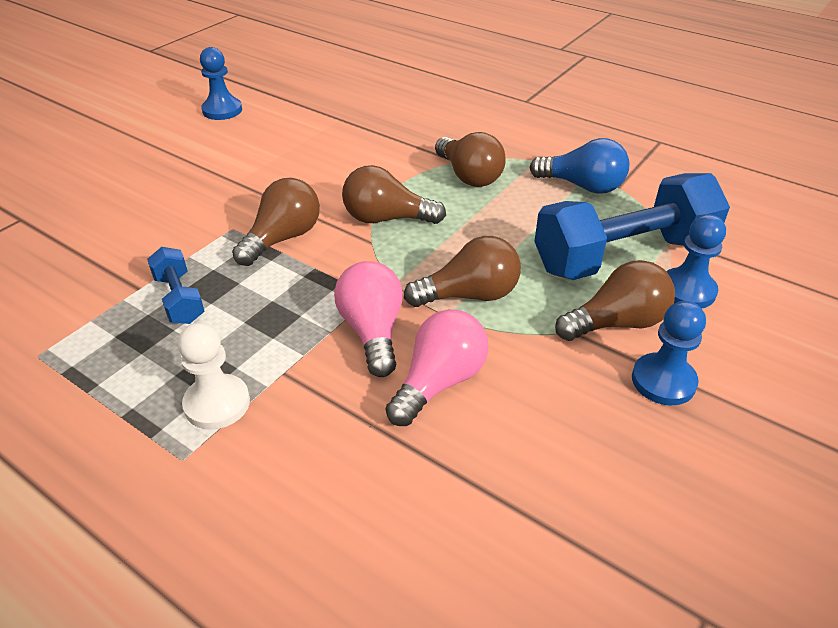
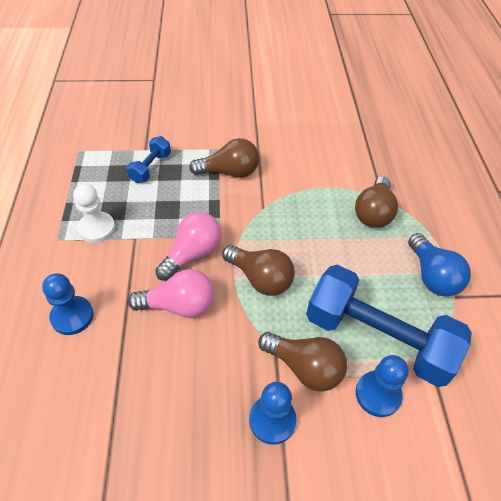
camera: 50 degrees right, 10 degrees up
(222, 110) = (310, 76): blue pawn -> blue pawn (72, 316)
(386, 219) = (290, 202): brown light bulb -> none

